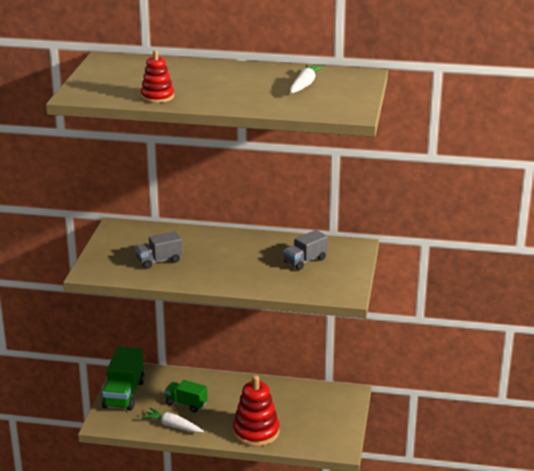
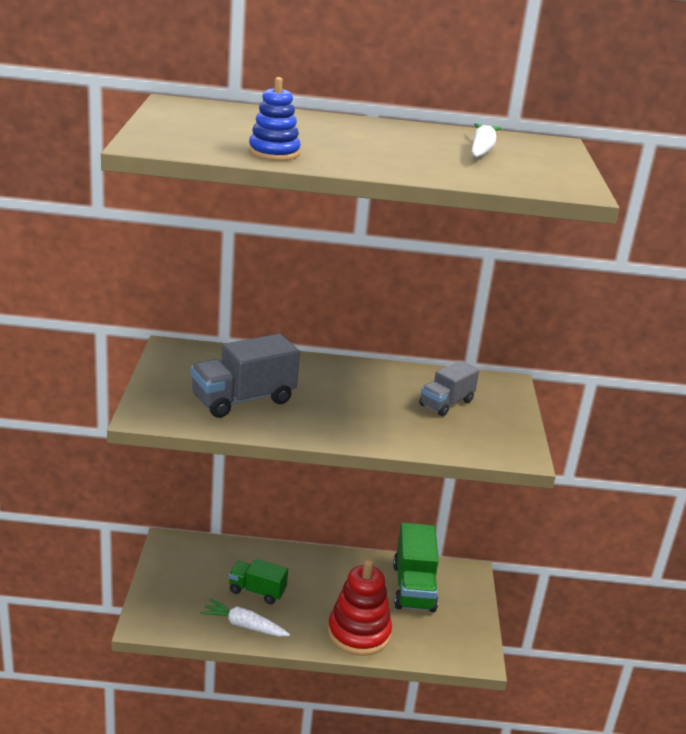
camera: 10 degrees left, 0 degrees up
(124, 394) = (170, 578): green truck -> green truck (413, 587)
(157, 96) = (274, 152): red stacking toy -> blue stacking toy
(159, 261) = (243, 400): grey truck -> grey truck, size x1.59

